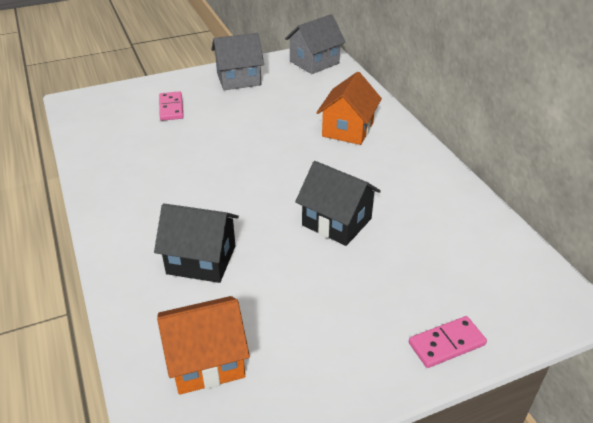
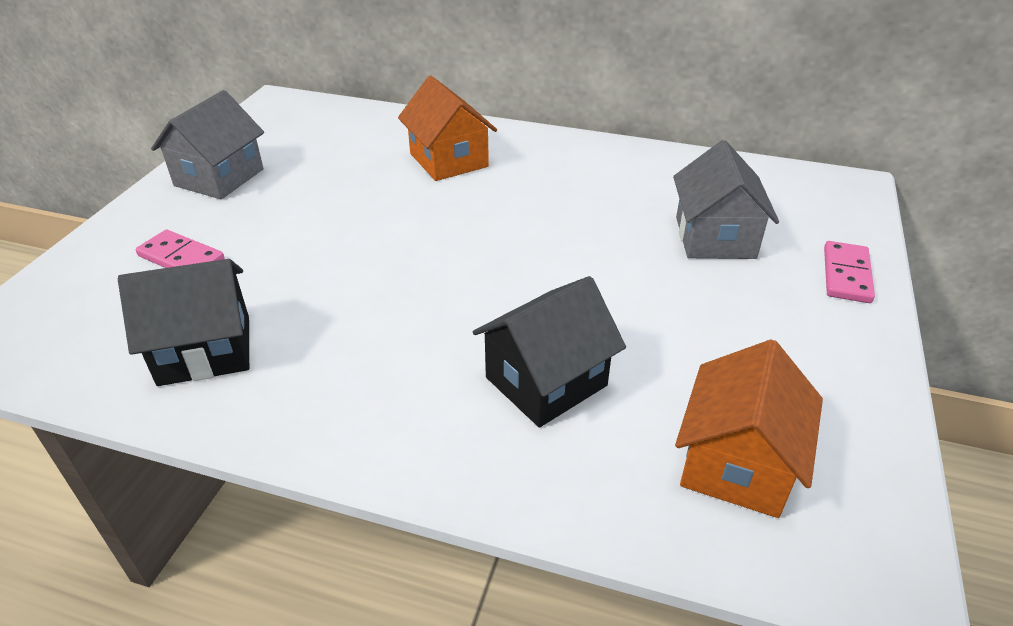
camera: 50 degrees left, 0 degrees up
(314, 62) = (286, 115): grey house -> grey house (715, 237)
(336, 222) = (598, 247): black house -> black house (205, 350)

